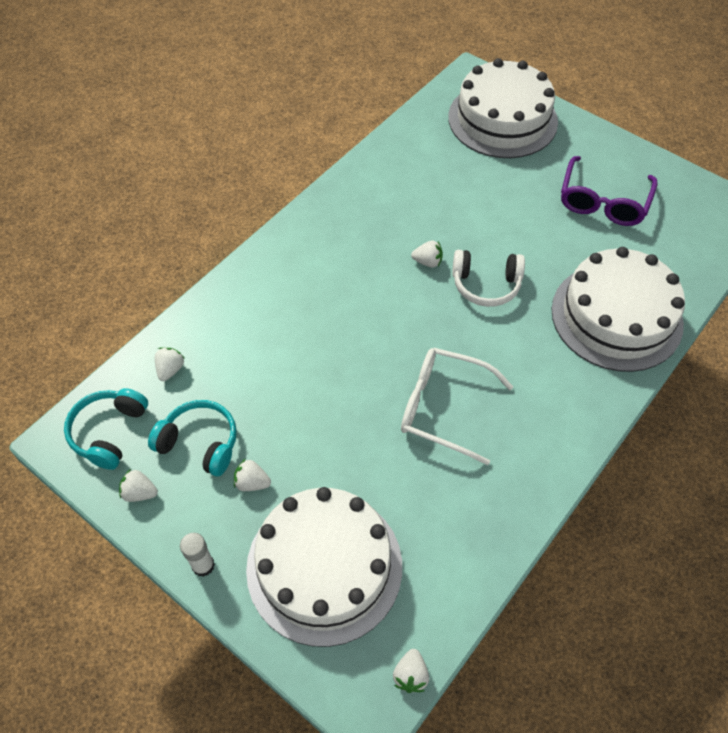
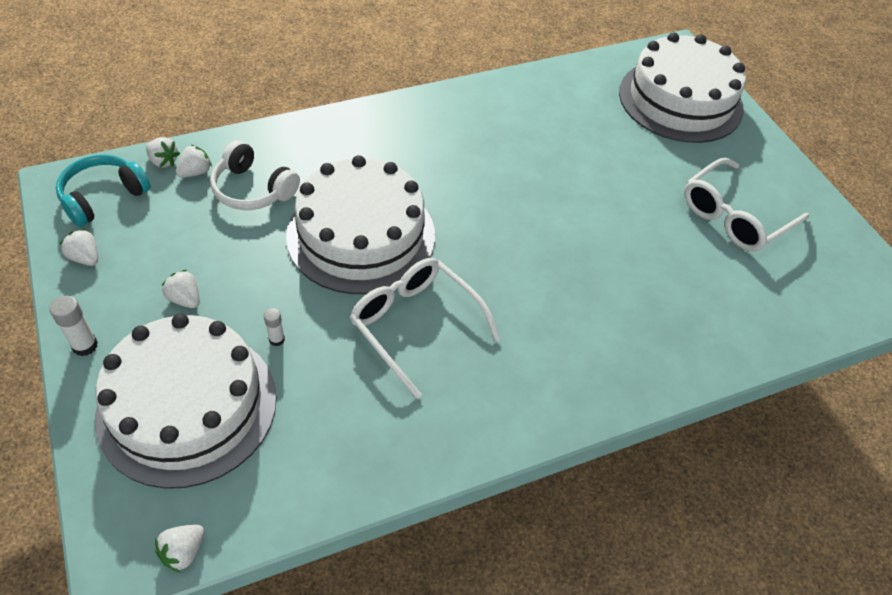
camera: 25 degrees right, 5 degrees down
(200, 443) = (169, 243): turquoise headphones -> none
(350, 476) = (277, 339): none -> white glue stick
(427, 262) = (504, 190): white strawberry -> white strawberry (163, 161)
(486, 284) = (547, 236): white headphones -> white headphones (253, 189)
(603, 201) = (734, 216): purple glasses -> white glasses
(616, 316) = (667, 329): white cake -> white cake (361, 235)

